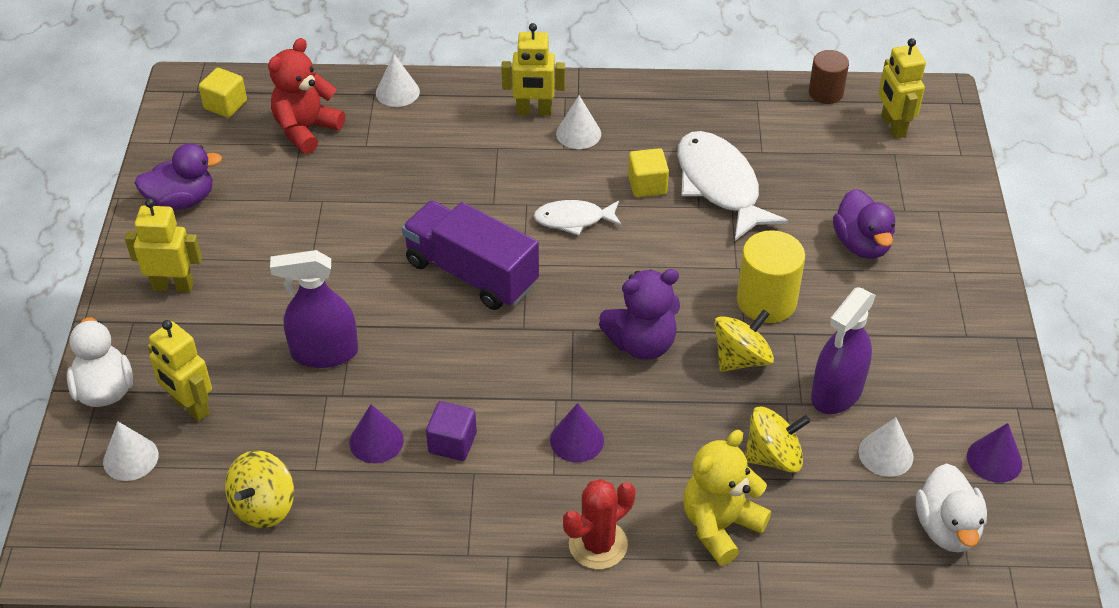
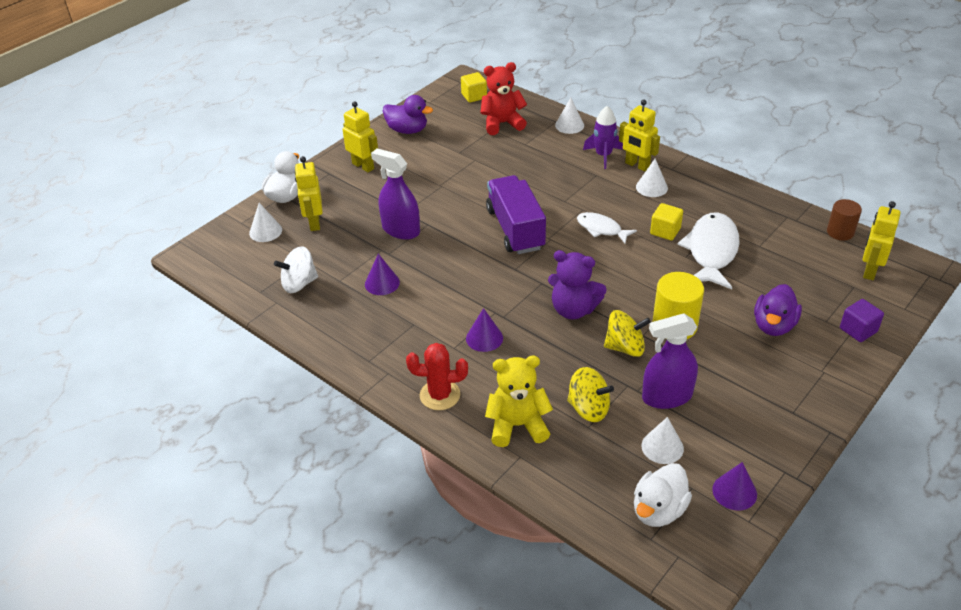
camera: 40 degrees right, 5 degrees down
(264, 506) = (299, 284): yellow spinning top -> white spinning top
(452, 443) = (418, 304): purple cube -> purple cube (858, 330)
(481, 116) = (603, 155): none -> purple rocket

